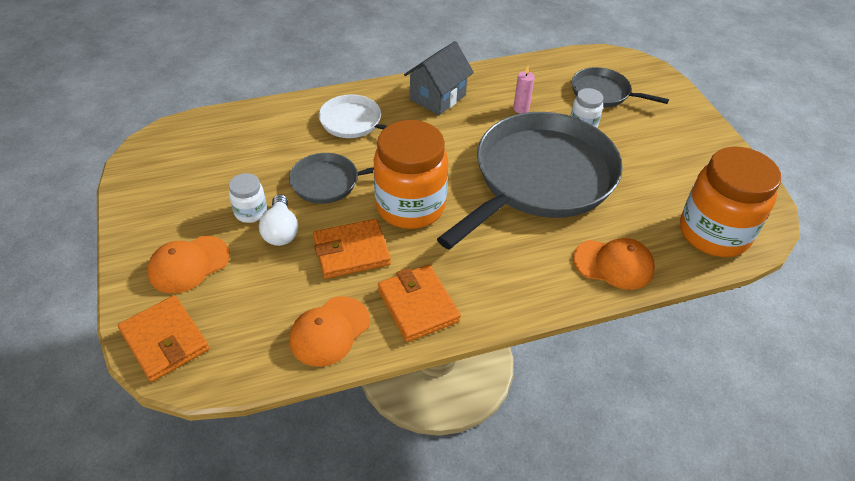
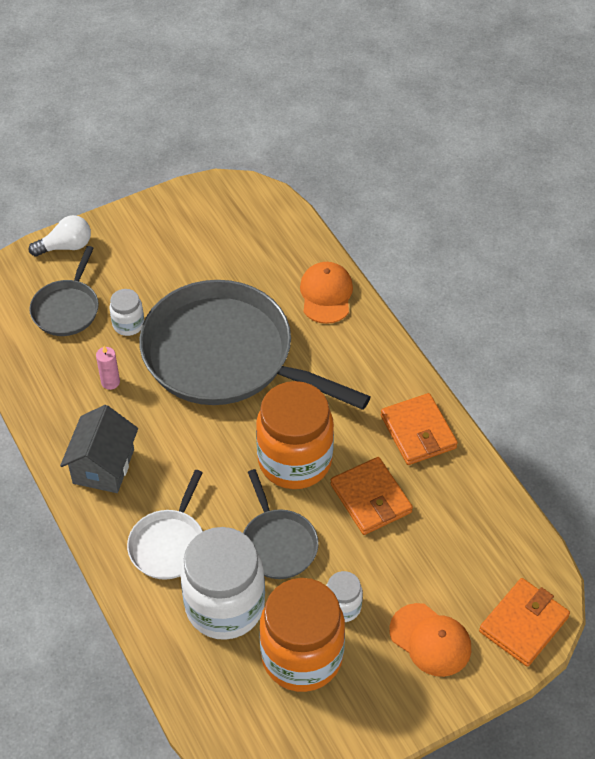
camera: 100 degrees left, 5 degrees up
(281, 231) = (361, 569): white light bulb -> white light bulb (66, 246)
(286, 144) = (225, 606): none -> white jar
(329, 331) = (468, 493): orange cap -> none
(418, 305) = (418, 432): orange wallet -> orange wallet turned 75 degrees counterclockwise
(438, 97) = (103, 466): grey house -> grey house turned 75 degrees clockwise
(714, 233) = (267, 225): orange jar -> orange jar (302, 656)

